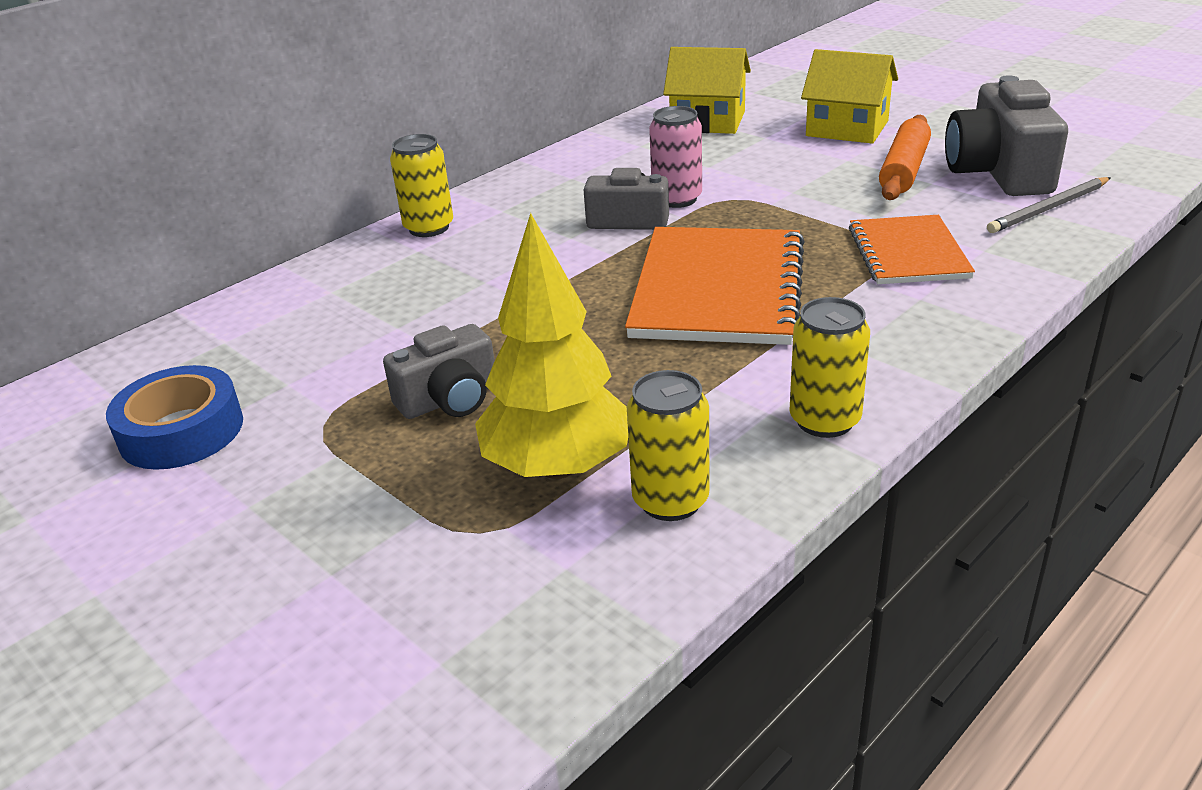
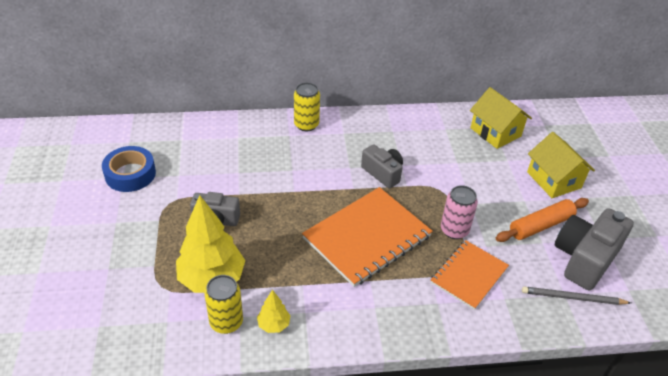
camera: 35 degrees right, 10 degrees up
(677, 199) = (417, 174): pink can -> pink can (454, 230)
(749, 455) = (274, 324): none -> yellow tree
(824, 420) = (318, 331): yellow can -> none

